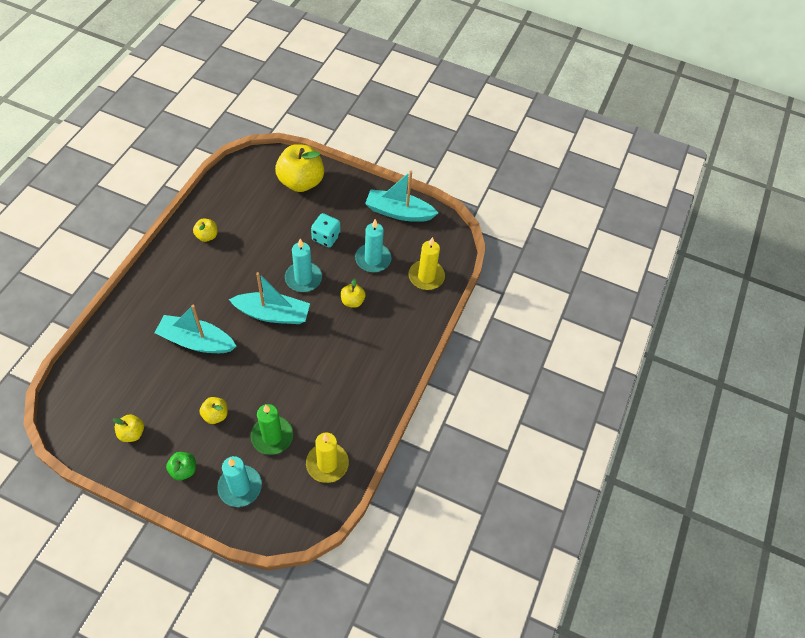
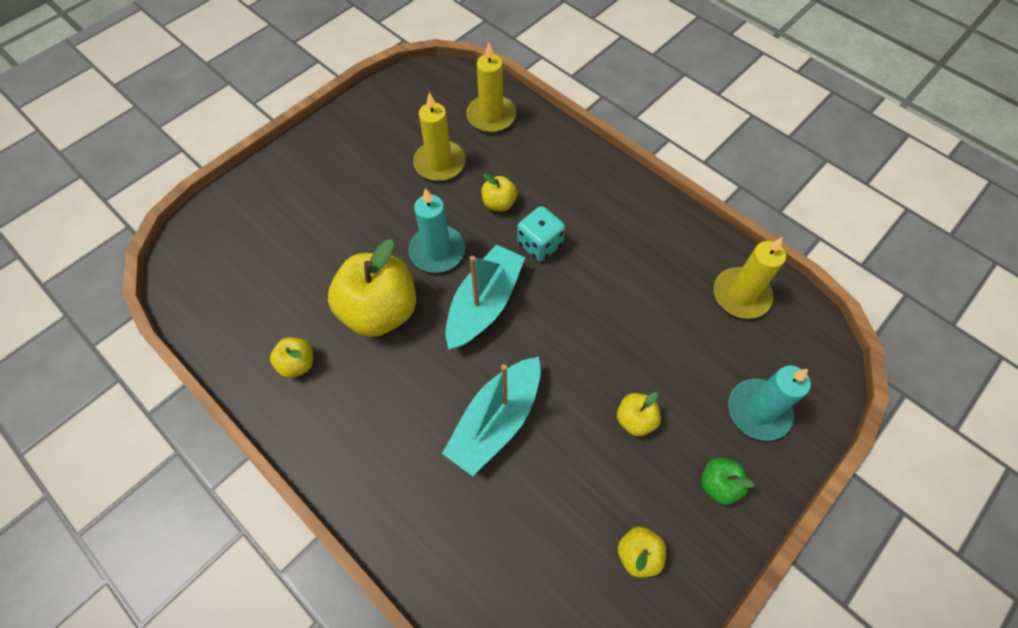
camera: 65 degrees left, 5 degrees up
(272, 436) = (687, 351): green candle -> none
(301, 182) = (259, 212): yellow apple -> yellow apple (380, 311)
(326, 237) = (377, 206): turquoise dice -> turquoise dice (539, 244)
(373, 259) = (439, 163): turquoise candle -> yellow candle
(398, 212) = (375, 115): turquoise boat -> none

